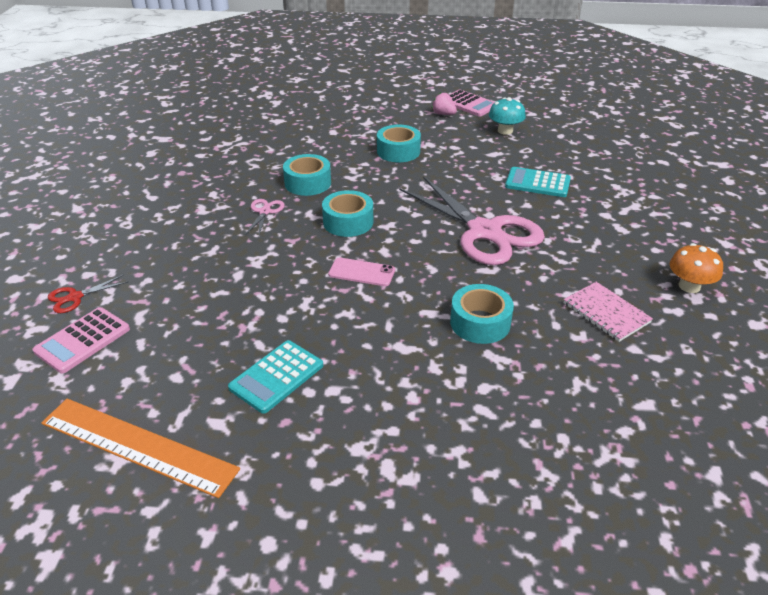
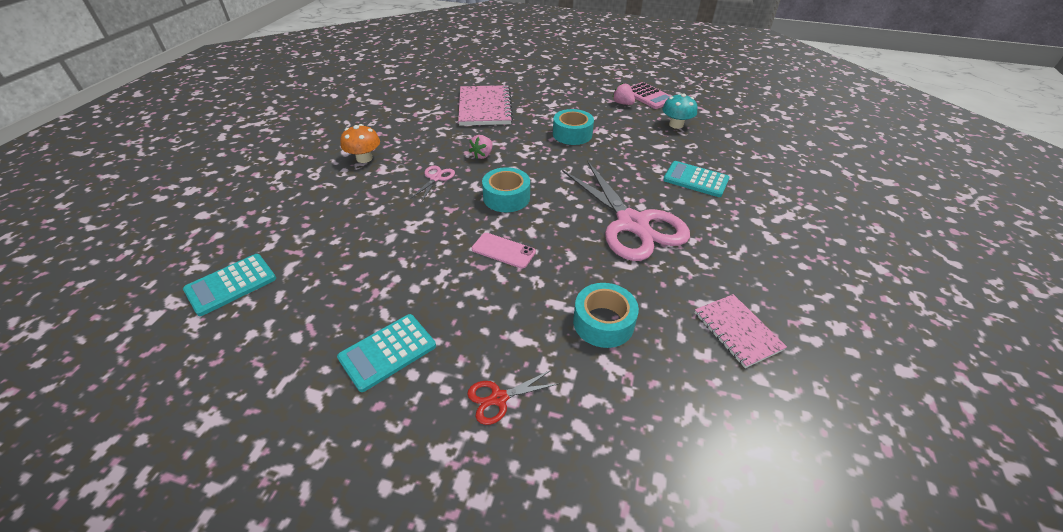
camera: 10 degrees right, 5 degrees up
(75, 297) = (243, 240): red scissors -> red scissors (499, 398)
(82, 340) = (231, 284): pink calculator -> turquoise calculator
(138, 445) = (232, 408): orange ruler -> none
(293, 133) = (485, 107): none -> pink notebook
(308, 183) = (482, 155): turquoise tape -> pink strawberry
(689, 286) = (833, 313): orange mushroom -> orange mushroom (364, 158)

